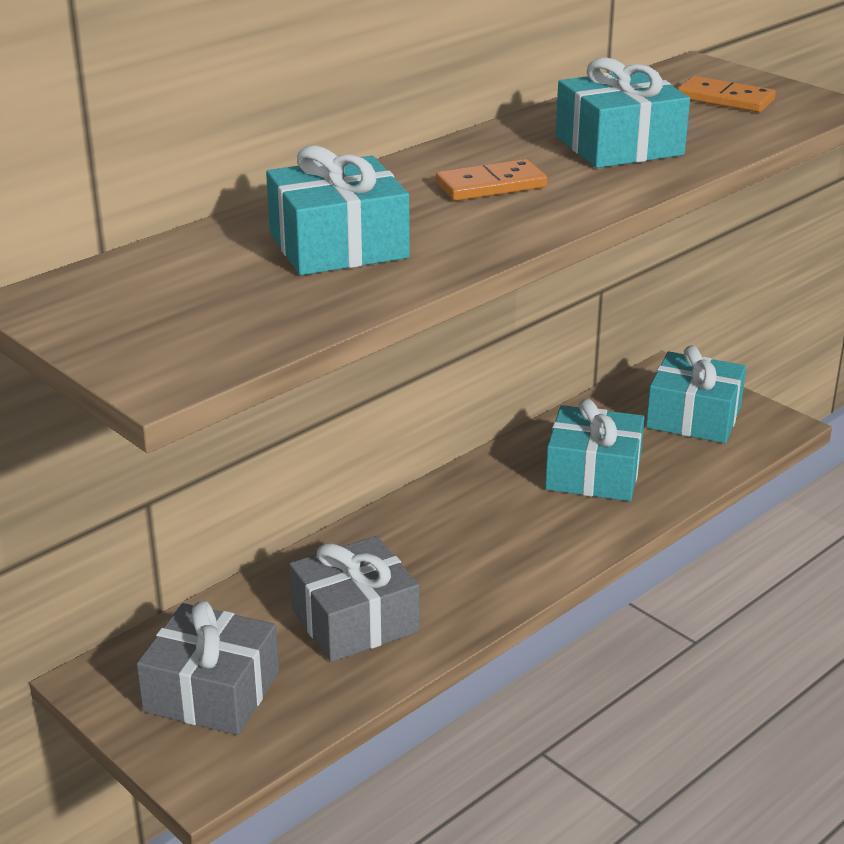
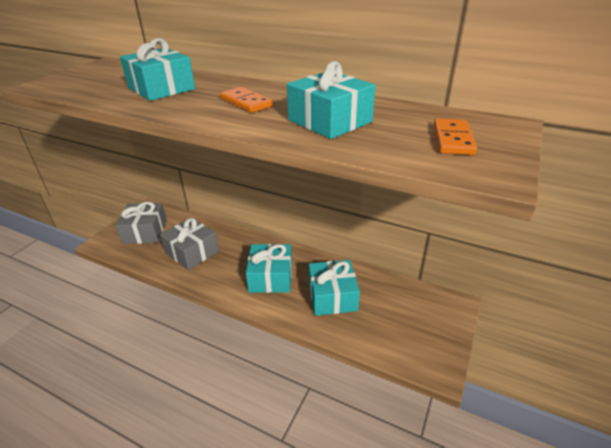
camera: 70 degrees right, 5 degrees up
(693, 417) = (416, 325): turquoise gift -> turquoise gift (271, 277)

